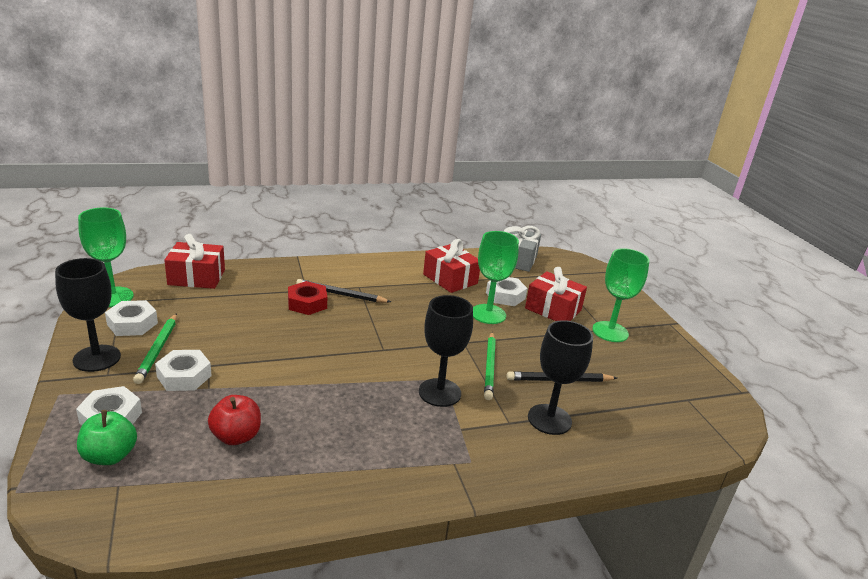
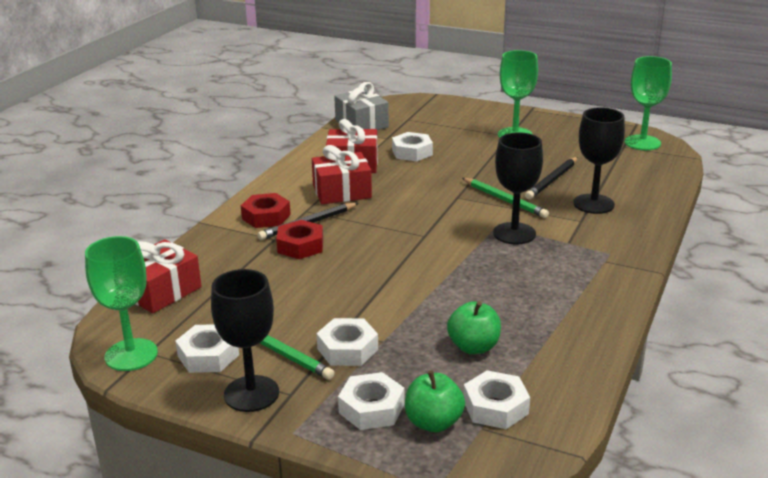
camera: 45 degrees left, 0 degrees up
(153, 482) = (495, 407): none -> white nut
(236, 436) = (473, 347): red apple -> green apple
(332, 275) = (266, 216): none -> red nut
(488, 314) = (430, 170): green goblet -> green goblet (642, 143)
(553, 309) = (457, 142): red gift -> red gift (342, 192)

